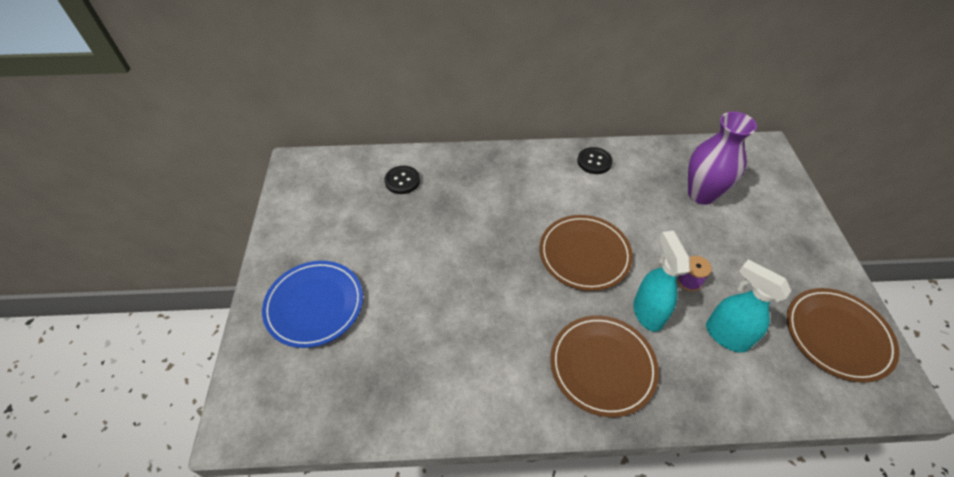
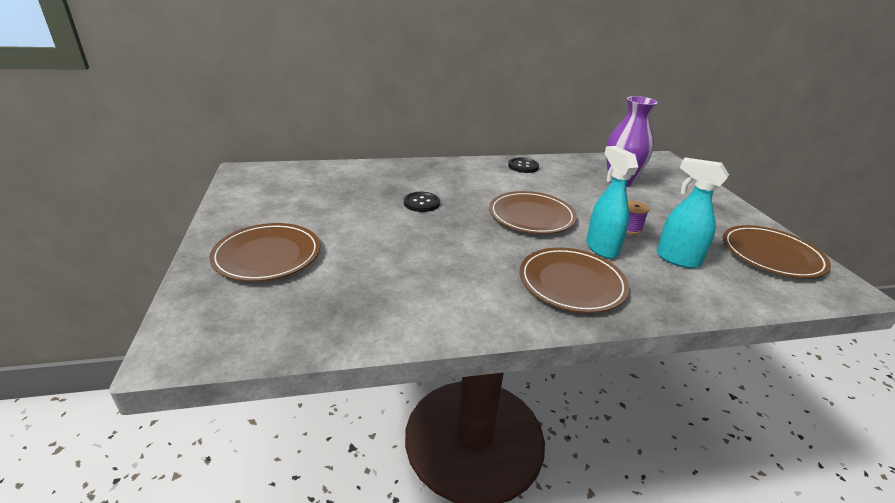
camera: 10 degrees left, 20 degrees down
(314, 305) = (267, 256): blue plate -> brown plate
(402, 181) = (350, 179): black button -> black button (421, 203)

